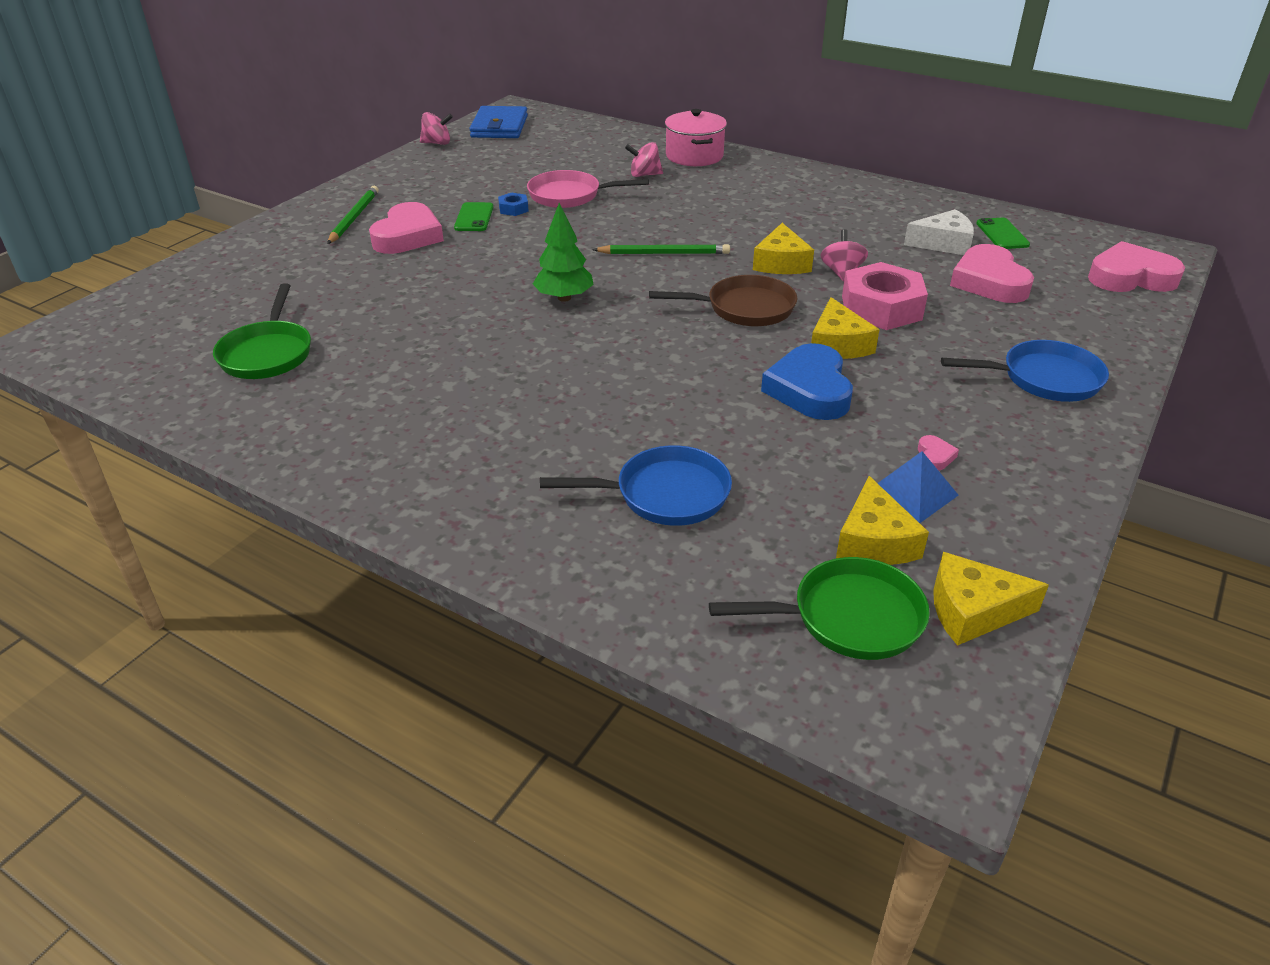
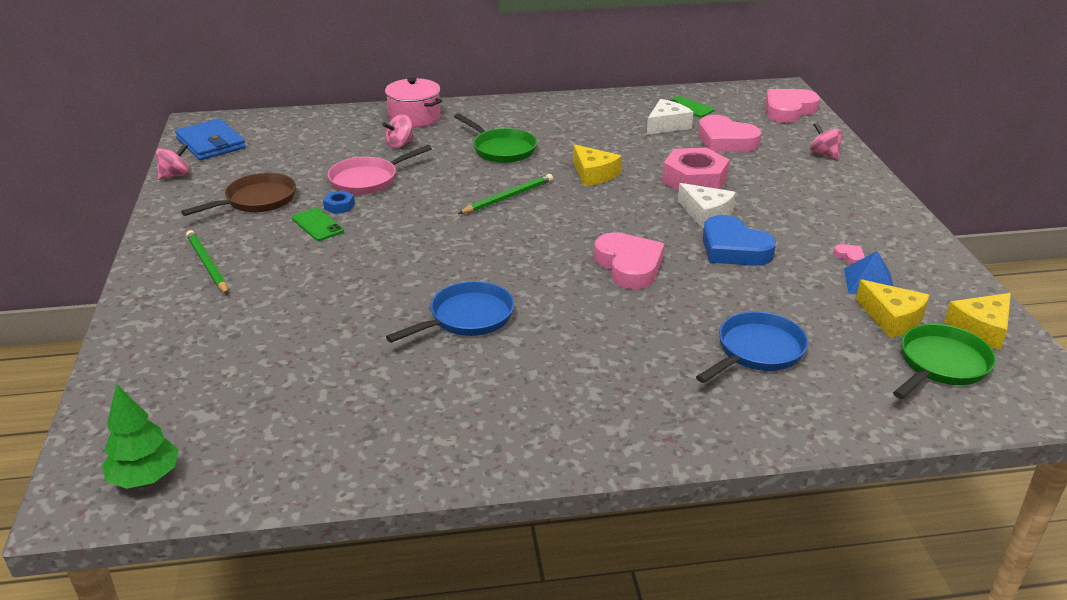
camera: 40 degrees left, 5 degrees down
(267, 353) = (327, 402): green pan -> green pan (501, 149)
(408, 236) = (285, 261): pink heart -> pink heart (629, 266)
(564, 298) = (490, 257): green tree -> green tree (145, 477)
(744, 308) = (619, 214): brown pan -> brown pan (257, 200)
(837, 344) = (706, 214): yellow cheese -> white cheese
(841, 272) = (639, 166): pink spinning top -> pink spinning top (824, 154)
(1044, 379) = (834, 188): blue pan -> blue pan (467, 318)

